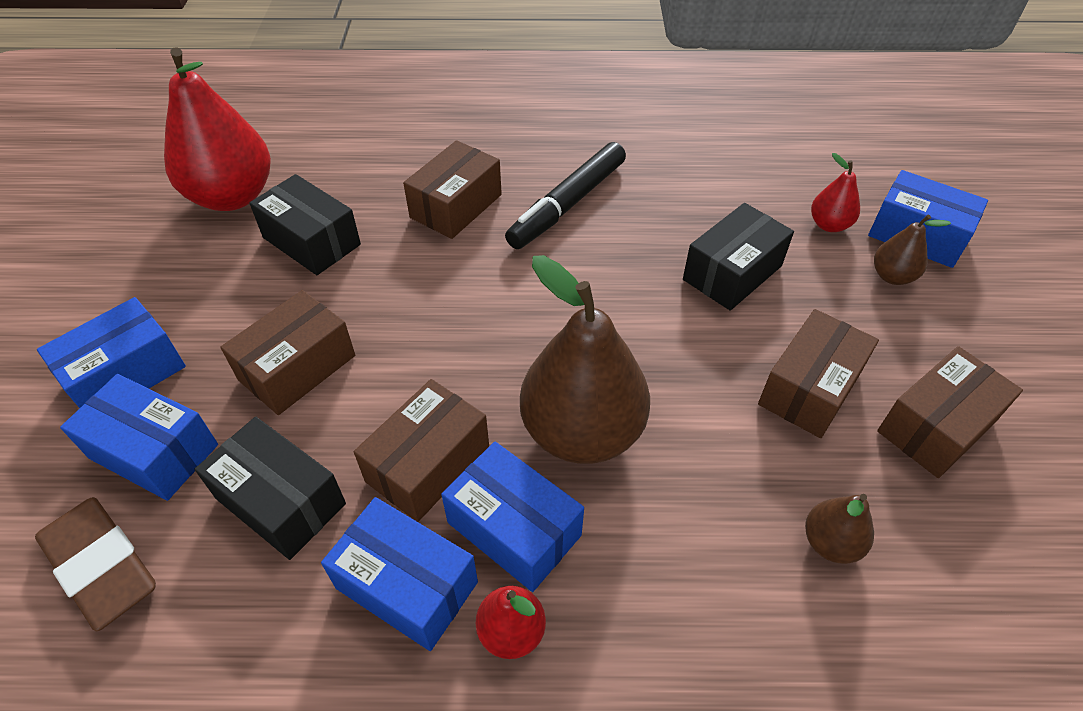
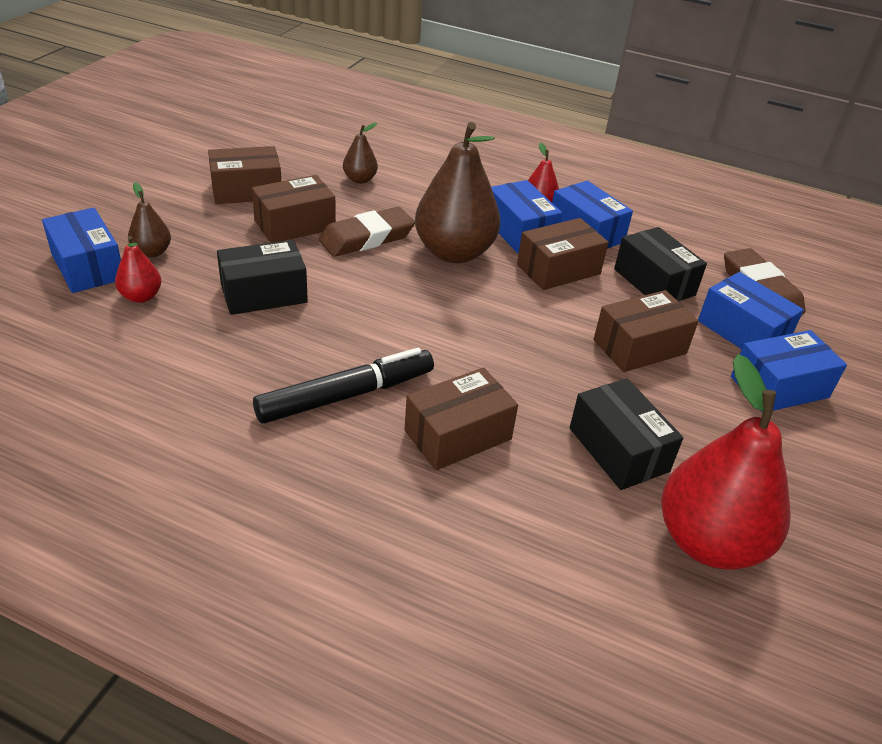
camera: 160 degrees left, 10 degrees down
(707, 406) = (366, 238): none -> brown eraser

